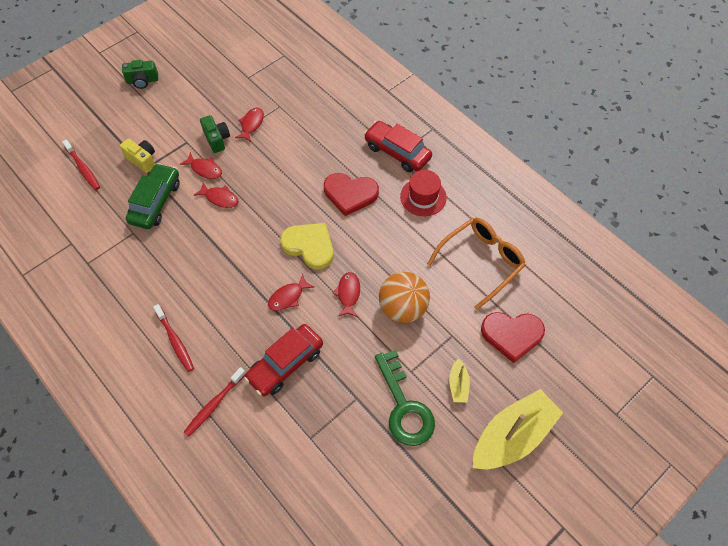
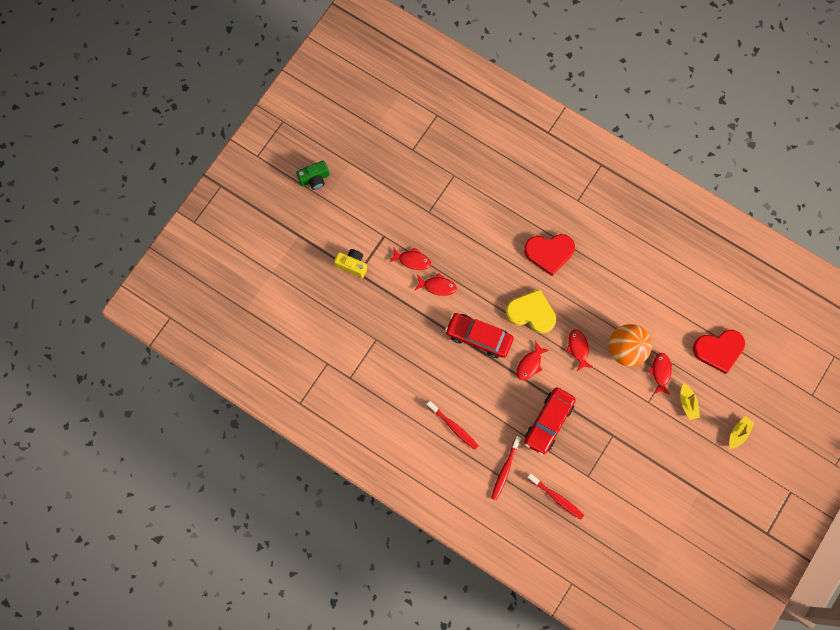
camera: 15 degrees left, 15 degrees up
(83, 168) = (303, 287): red toothbrush -> red toothbrush (556, 497)
(156, 202) = (383, 304): green car -> none
(217, 139) = (410, 226): green camera -> none
(251, 124) = (436, 202): red fish -> red fish (660, 372)
(397, 152) = (577, 198): red car -> red car (479, 337)
(404, 406) = (651, 431): green key -> none
(423, 197) = (613, 239): red hat -> none
(481, 262) = (678, 290): orange glasses -> none
(512, 436) = (738, 433): yellow boat -> yellow boat, size x0.44

